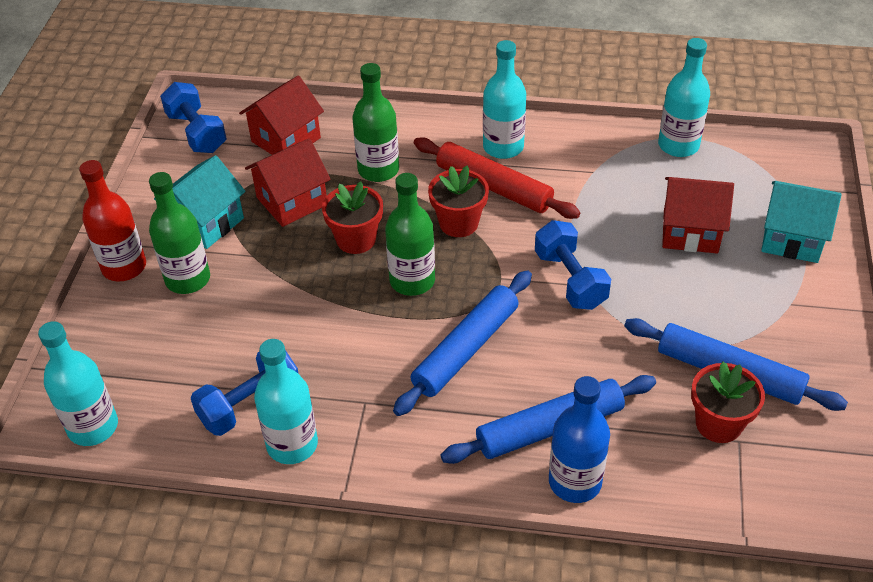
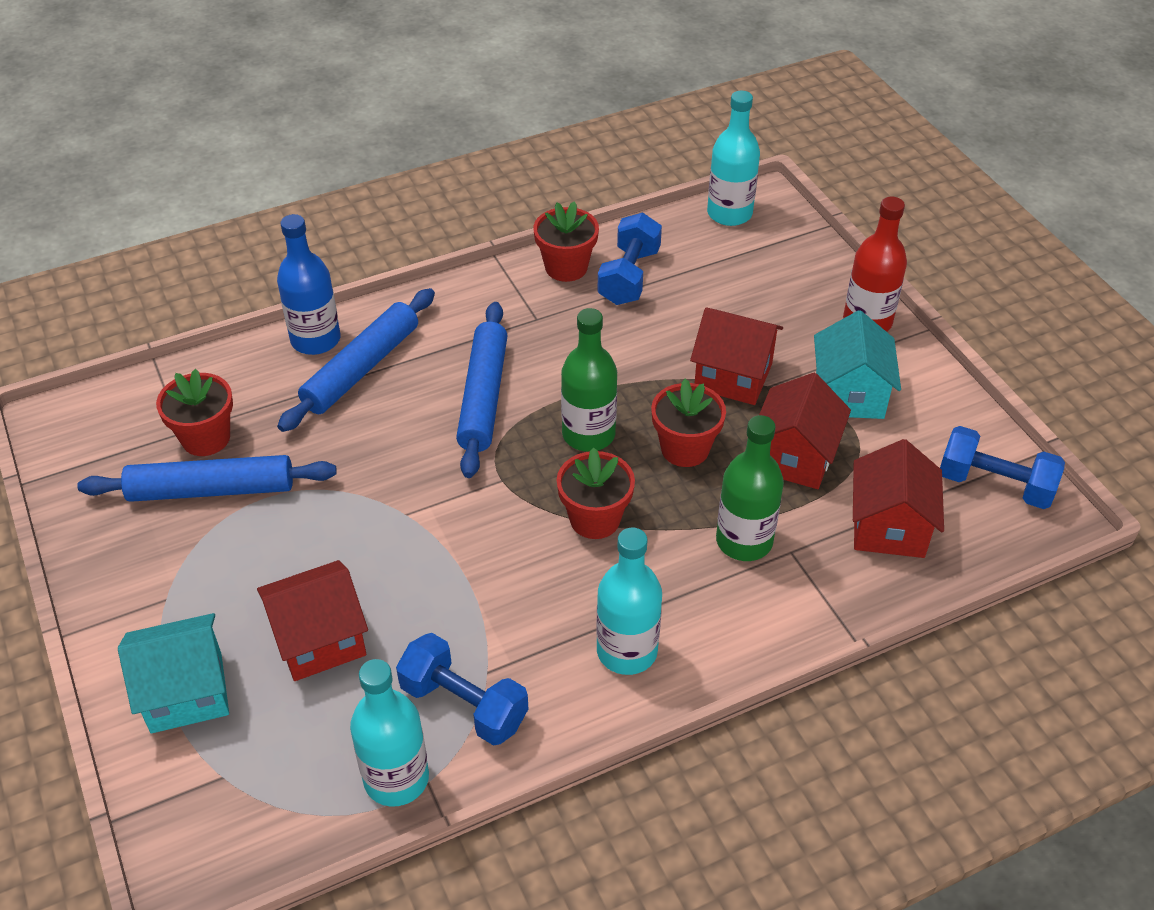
camera: 145 degrees right, 0 degrees up
(188, 279) = (798, 338): green bottle -> none
(267, 273) = (733, 376): none -> red house
(292, 444) = (566, 267): turquoise bottle -> red flower pot
(494, 187) = (593, 585): red rolling pin -> none
(570, 280) = (427, 512): blue dumbbell -> blue dumbbell (464, 705)

